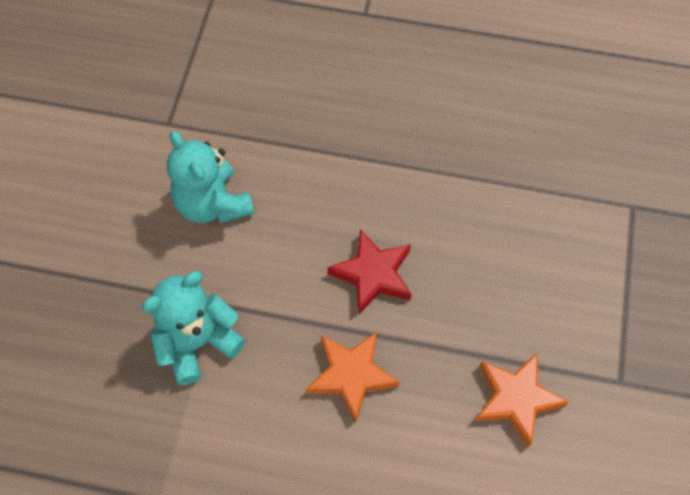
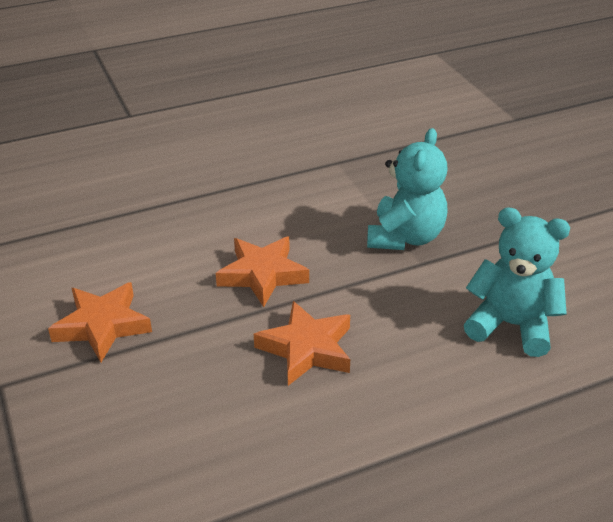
camera: 145 degrees right, 25 degrees down
(373, 274) = (306, 349): red star -> orange star

